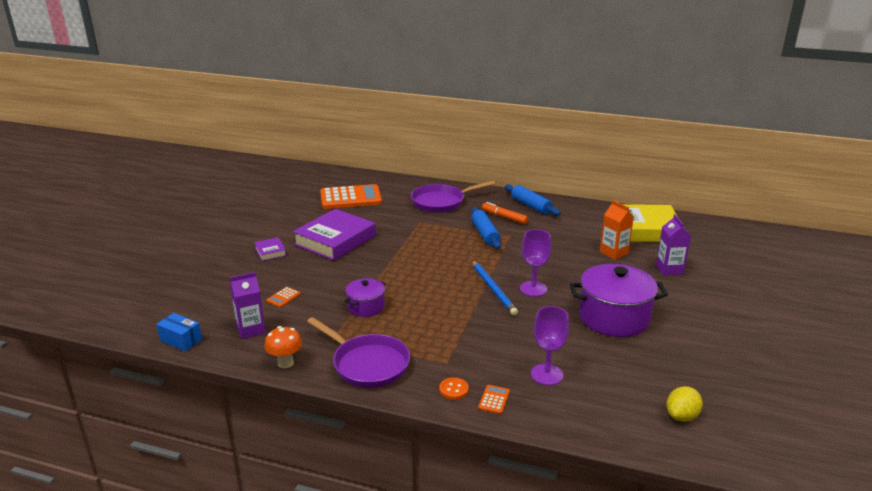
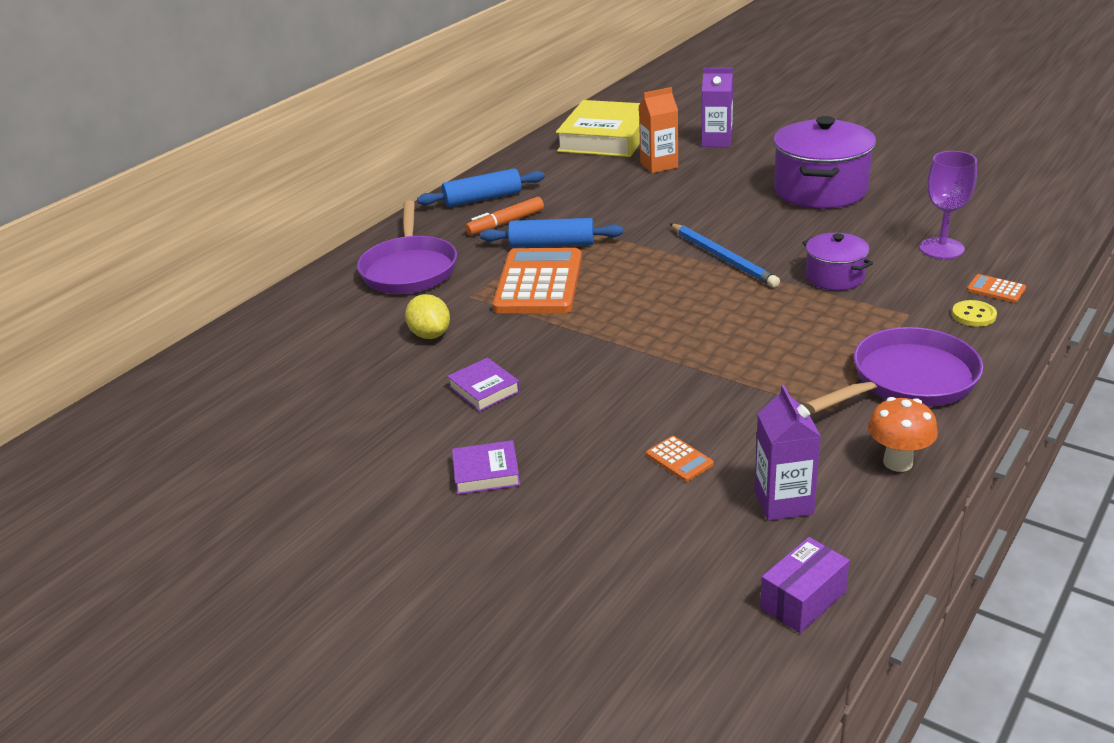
camera: 70 degrees left, 5 degrees up
(181, 340) = (803, 600): blue box -> purple box
(335, 240) = (484, 389): purple book -> purple book, size x0.45
(350, 198) = (313, 361): orange calculator -> orange calculator (539, 283)
(366, 307) = (740, 370): purple pot -> purple pot (834, 277)
(454, 389) = (973, 315): orange button -> yellow button
(493, 289) = (723, 258): blue pencil -> blue pencil turned 60 degrees clockwise
(533, 289) = (733, 229): purple goblet -> none
(681, 416) = (1021, 187): yellow lemon -> yellow lemon (430, 334)

